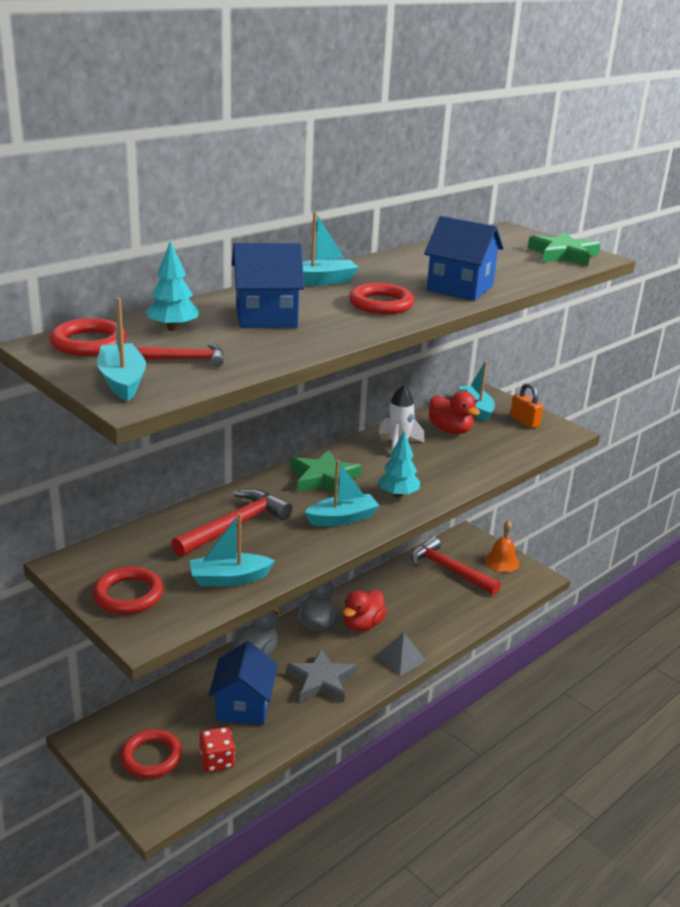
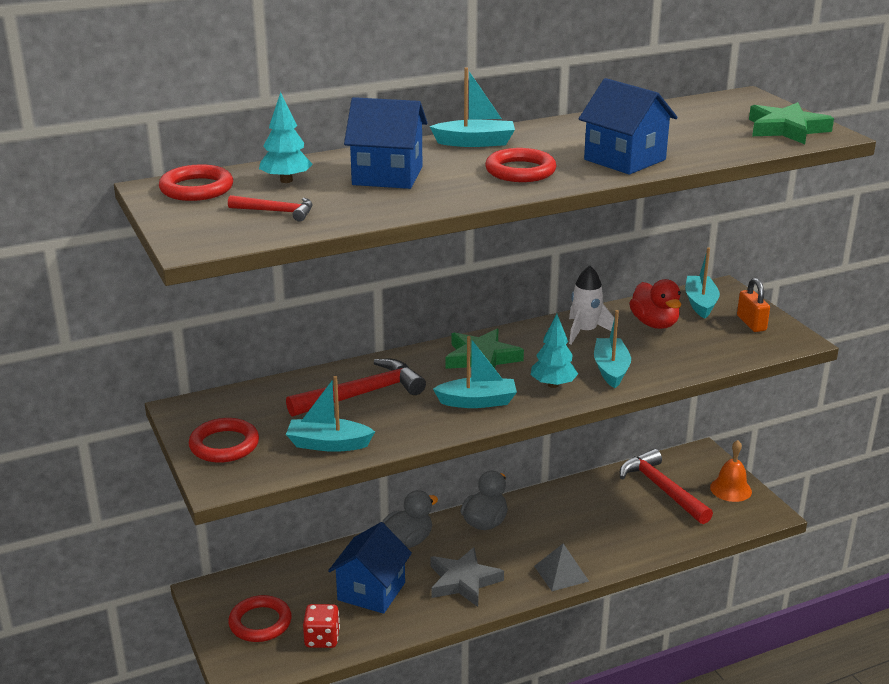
camera: 20 degrees right, 0 degrees up
(122, 381) = (200, 227): turquoise boat -> turquoise boat (611, 370)
(362, 625) = (534, 531): red duck -> none

